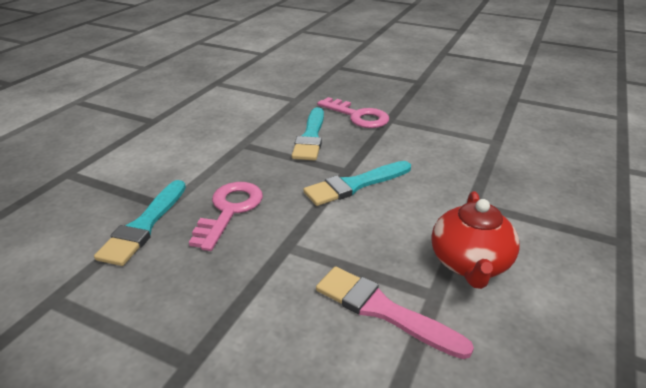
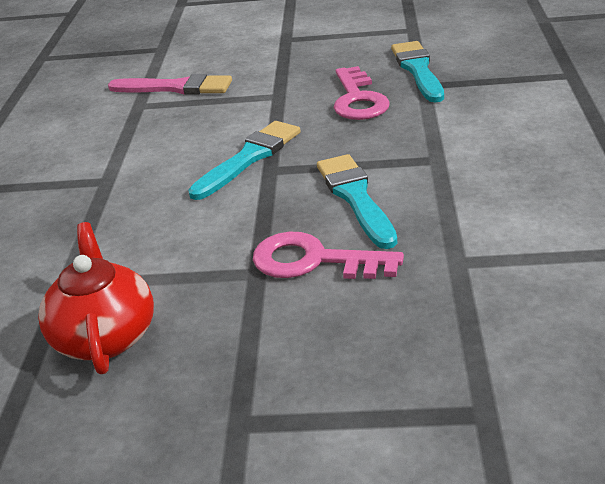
camera: 160 degrees right, 0 degrees up
(470, 263) = (110, 130): red teapot -> red teapot (105, 336)

